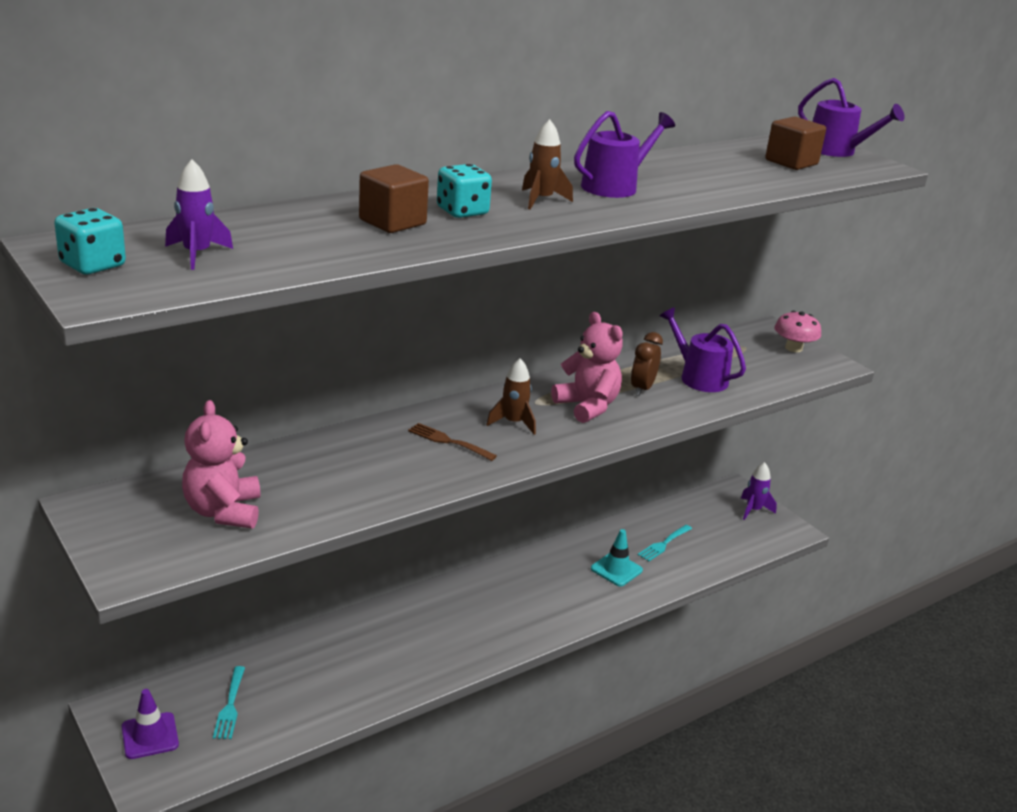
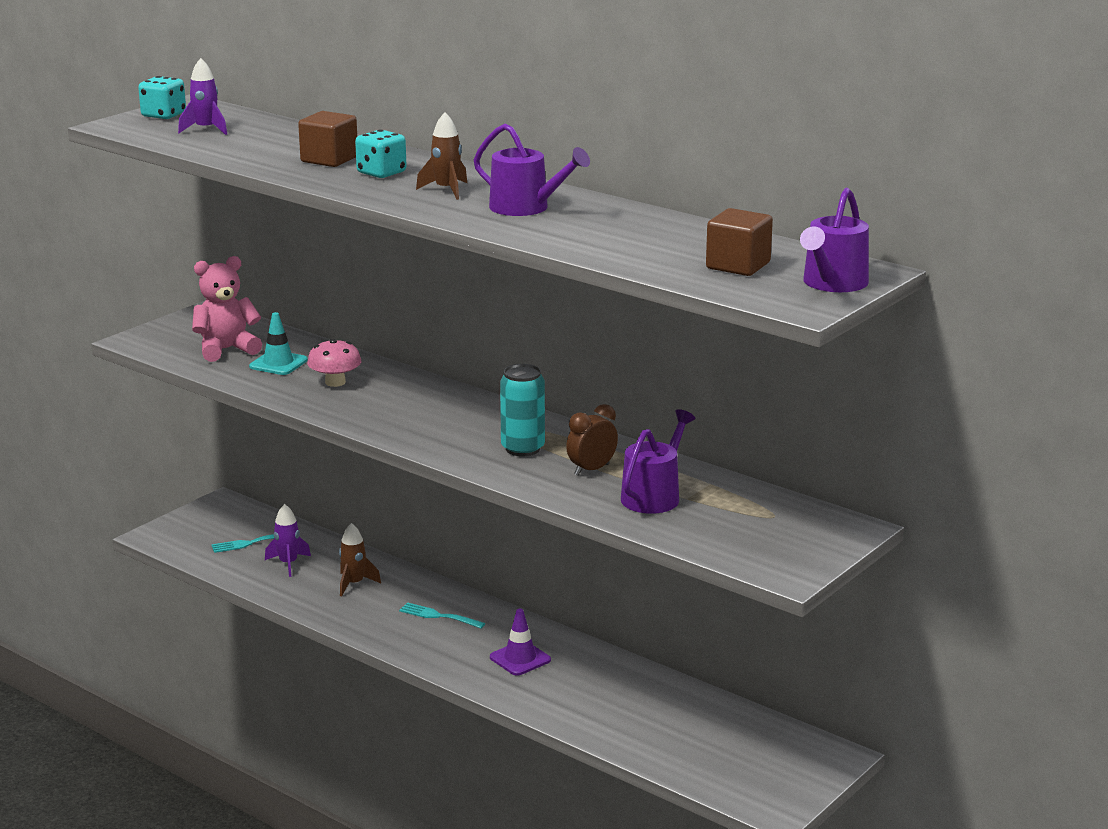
camera: 75 degrees right, 5 degrees down
(150, 736) = (202, 522): purple traffic cone -> purple traffic cone (520, 659)
(448, 441) = (396, 402): brown fork -> none
(513, 423) = (456, 422): brown rocket -> brown rocket (354, 584)
(587, 406) = (522, 449): pink teddy bear -> turquoise can
(616, 569) = (580, 691): turquoise traffic cone -> turquoise traffic cone (278, 363)
(642, 389) = (591, 470): brown clock -> brown clock turned 45 degrees counterclockwise
(663, 544) = (657, 716): turquoise fork -> turquoise fork (438, 616)
(753, 510) = (796, 774): purple rocket -> purple rocket (288, 564)
(793, 348) = (807, 545): pink mushroom -> pink mushroom (335, 382)

